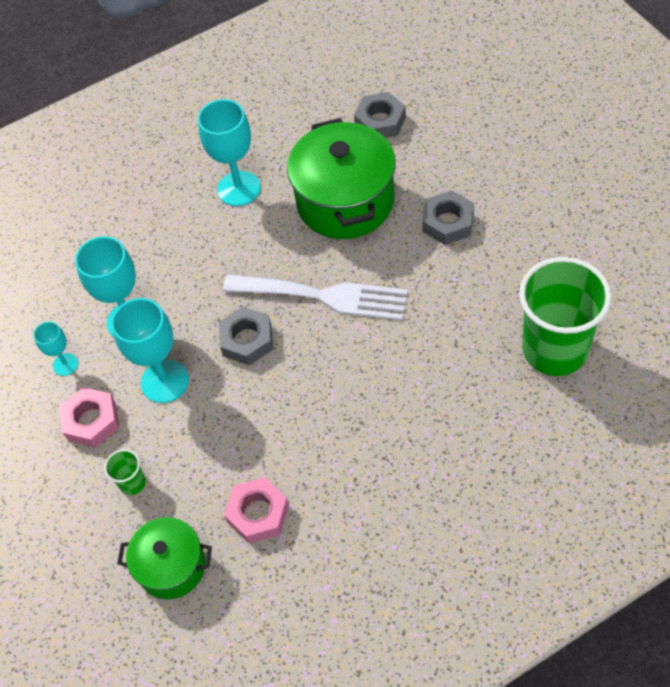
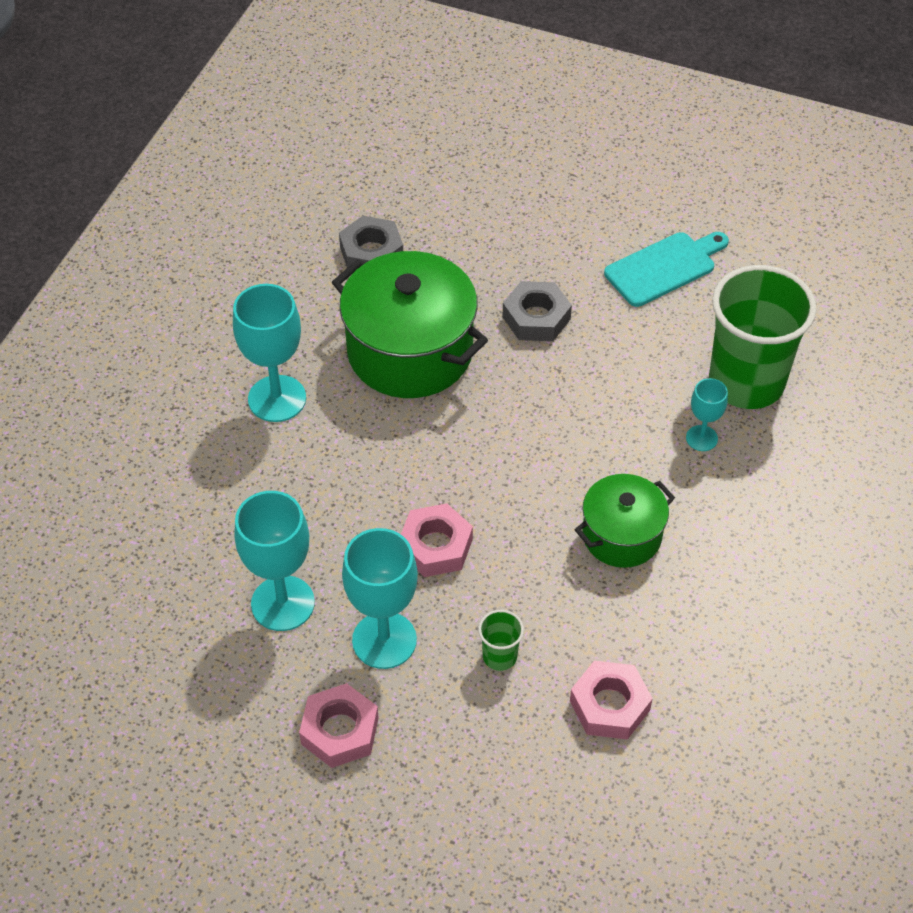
camera: 45 degrees left, 5 degrees down
(65, 364) = (249, 692): turquoise goblet -> turquoise goblet (701, 438)
(132, 483) = (448, 762): green cup -> green cup (499, 656)
(172, 566) = (570, 814): green pot -> green pot (621, 535)
(247, 340) = (435, 546): grey nut -> pink nut
(324, 296) = (477, 457): white fork -> none
(571, 234) = (664, 267): none -> turquoise cutting board

